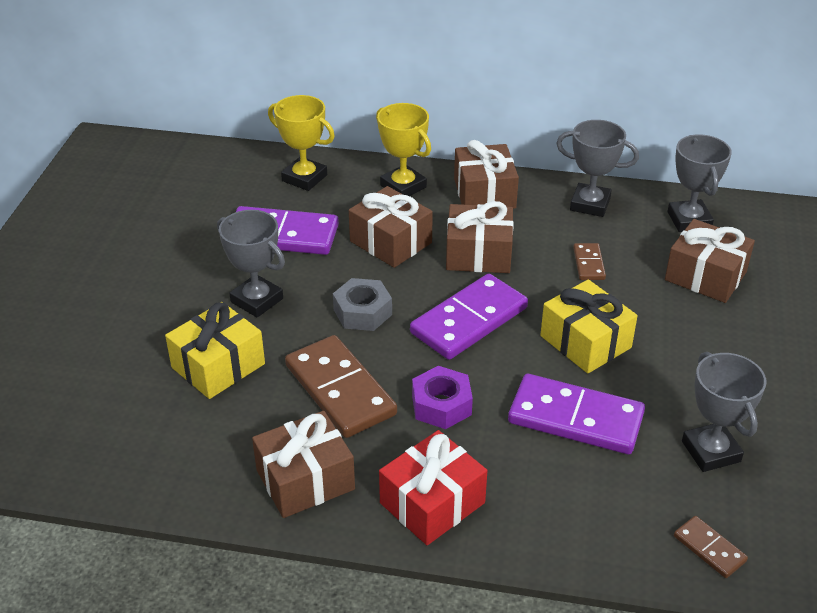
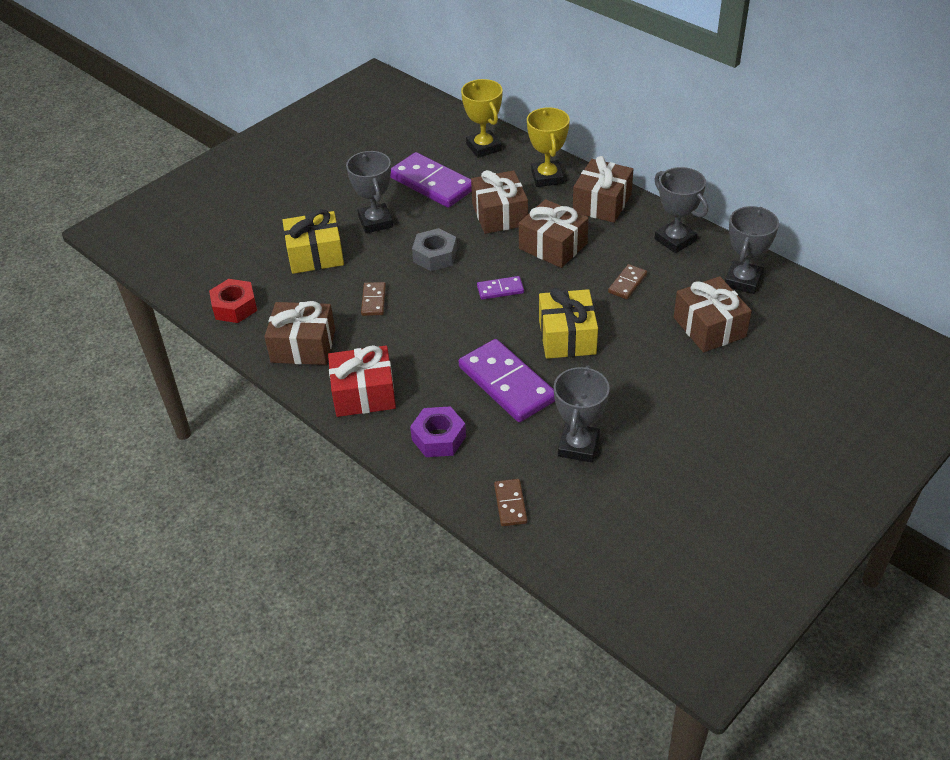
camera: 35 degrees right, 5 degrees up
(171, 470) = (235, 307): none -> red nut
(340, 390) = (373, 300): brown domino -> brown domino, size x0.48
(441, 405) = (427, 337): purple nut -> purple nut (439, 438)
(469, 320) = (500, 290): purple domino -> purple domino, size x0.48

